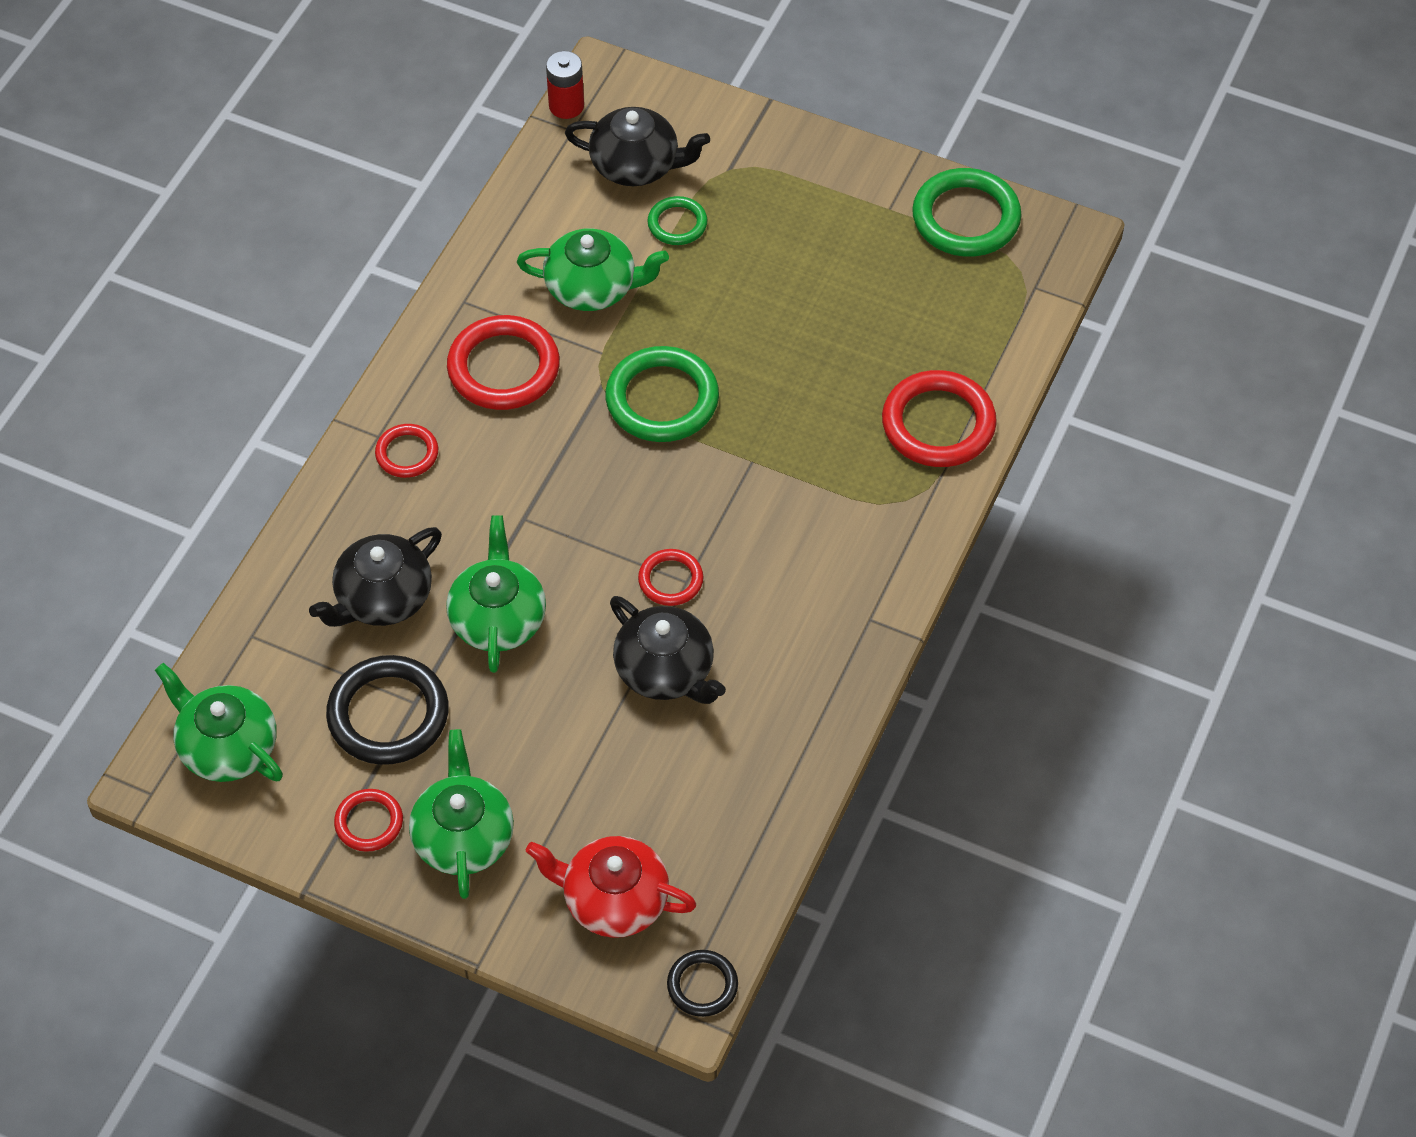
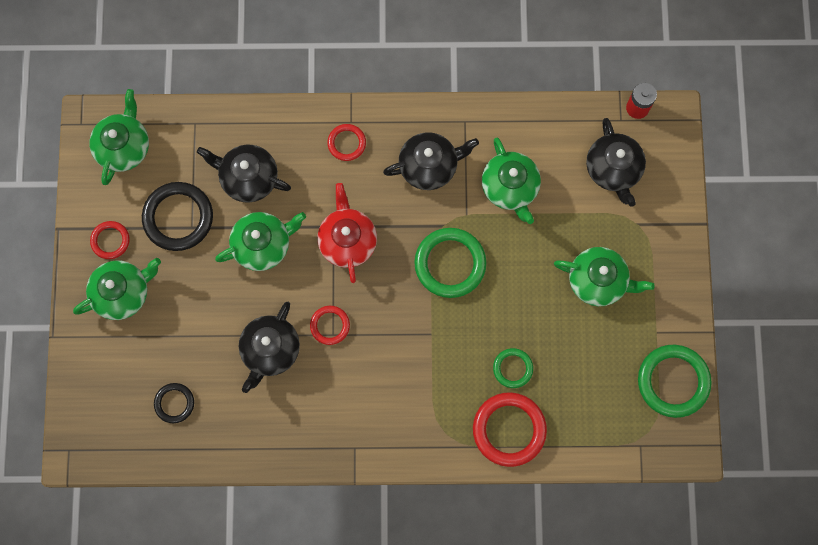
camera: 65 degrees right, 20 degrees up
(503, 368) = (429, 166): red ring -> black teapot
(613, 899) = (118, 388): red teapot -> red teapot (347, 240)
(677, 224) = (581, 213): green ring -> green ring (512, 368)
(702, 985) = (88, 458): black ring -> black ring (174, 403)
(783, 242) = (598, 281): none -> green teapot

